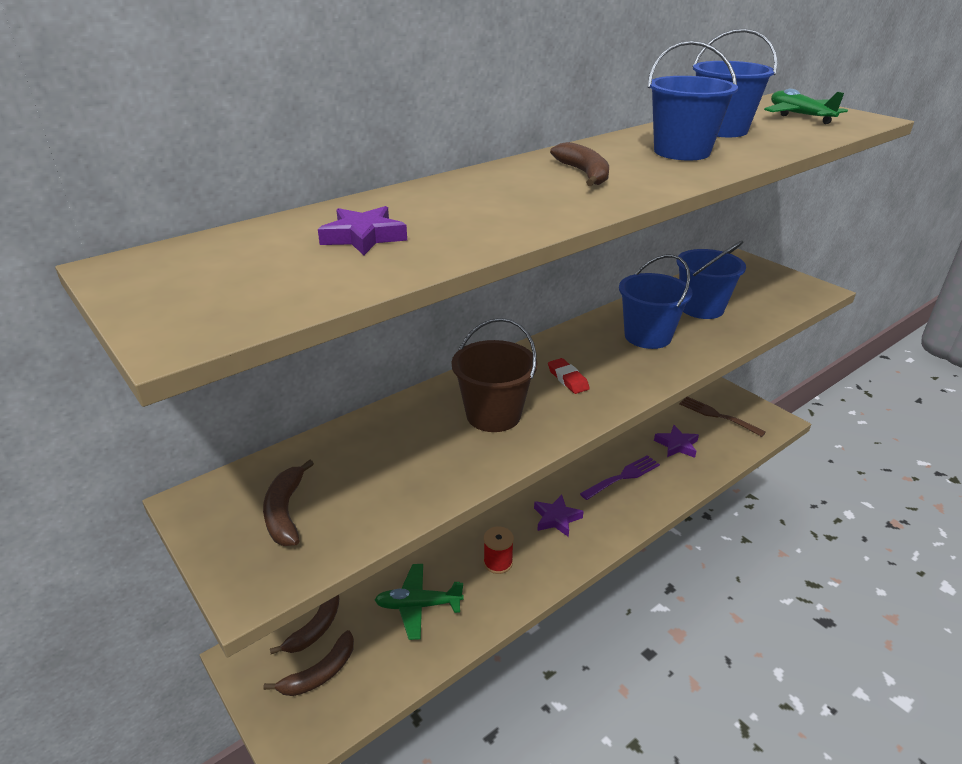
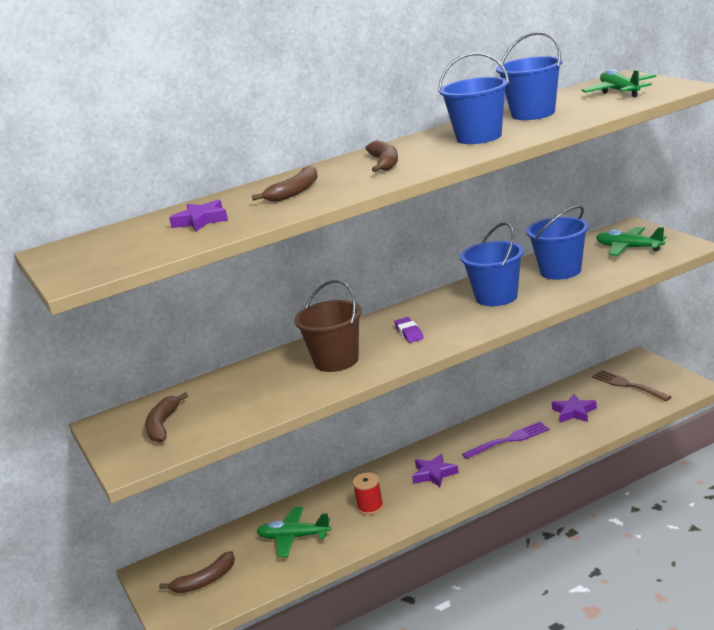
camera: 15 degrees right, 10 degrees down
(316, 626) = (208, 552): brown banana -> brown banana (295, 192)
(568, 379) = (409, 333): red eraser -> purple eraser
(758, 286) = (629, 248): none -> green plane

